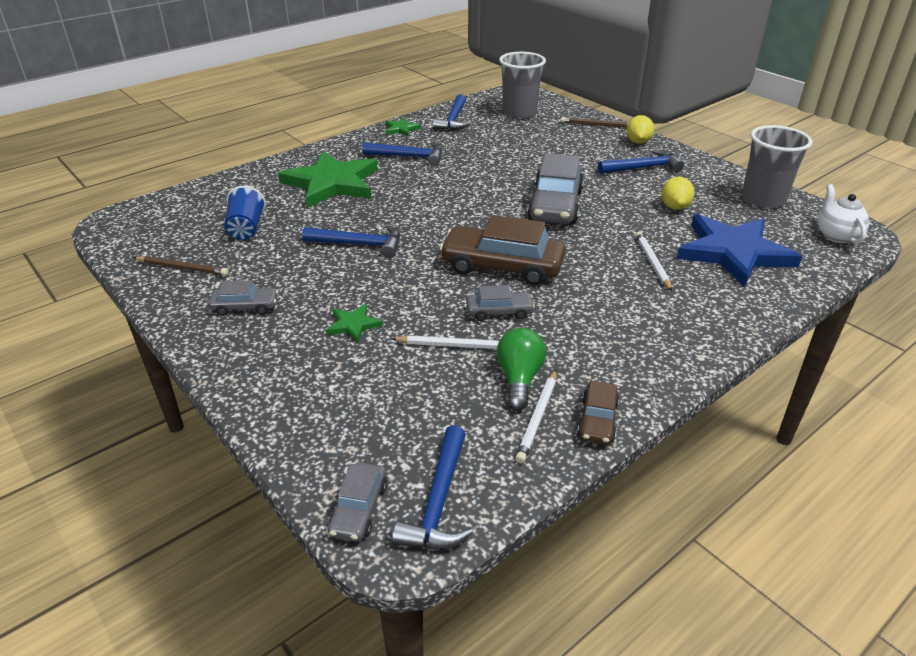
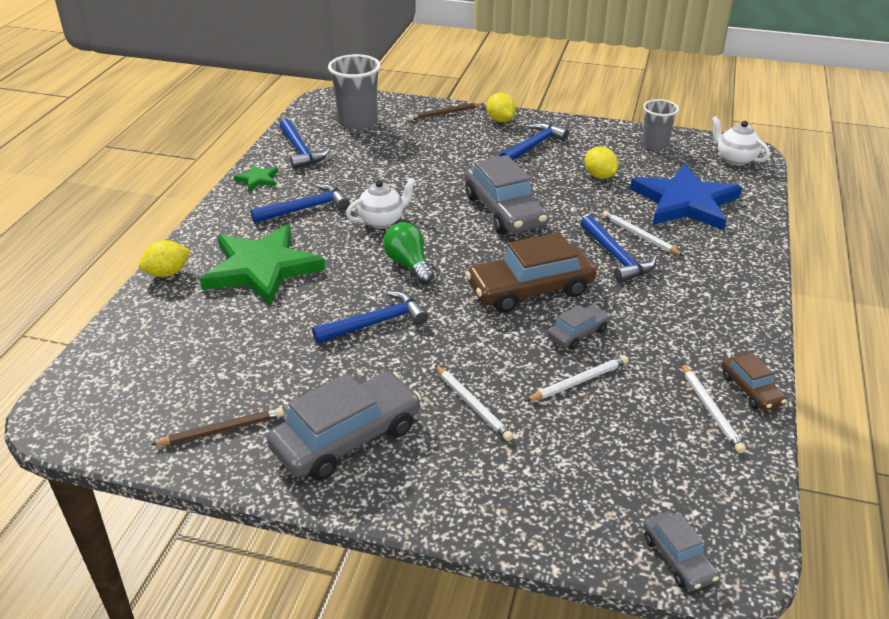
camera: 35 degrees left, 0 degrees up
(245, 307) = (347, 438): grey car -> grey car, size x1.97
(246, 228) = (234, 356): blue cup -> none
(273, 166) = (167, 273): none -> yellow lemon
(353, 325) = (472, 405): green star -> white pencil
(439, 501) = (724, 516): blue hammer -> blue hammer (616, 257)
(451, 181) = (382, 221): none -> white teapot
(519, 379) = (661, 385): green light bulb -> green light bulb (408, 264)
(763, 199) = (654, 145): grey cup -> grey cup, size x0.65

